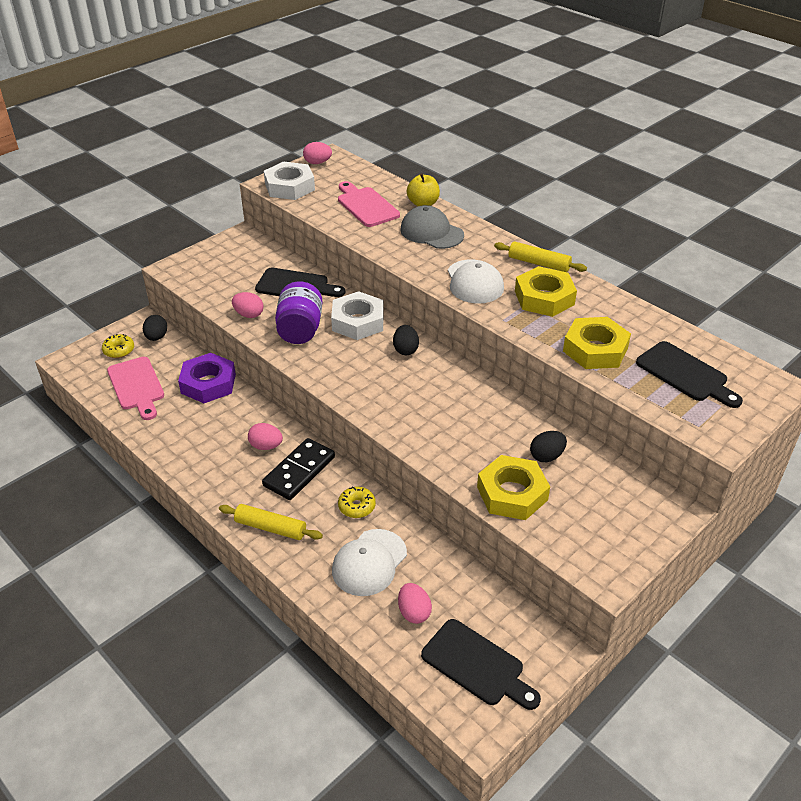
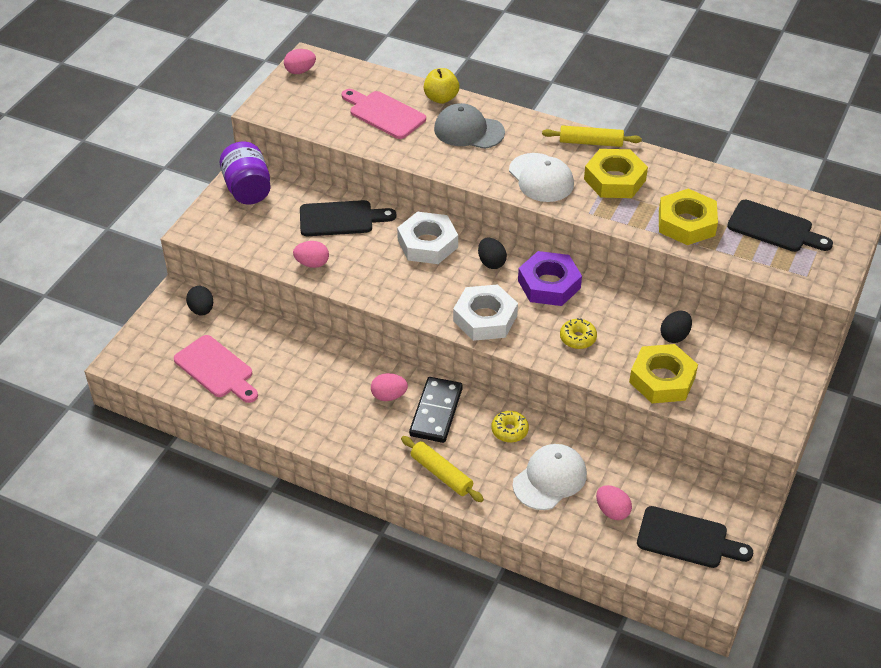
camera: 20 degrees left, 5 degrees up
(119, 350) = (170, 335): yellow donut -> yellow donut (577, 338)
(208, 383) = (290, 346): purple nut -> purple nut (549, 284)
(270, 528) = (441, 474): yellow rolling pin -> yellow rolling pin turned 45 degrees clockwise
(289, 187) = (289, 108): white nut -> white nut (485, 318)
(300, 330) = (375, 267): purple jar -> purple jar (248, 189)
(369, 562) = (549, 479): white cap -> white cap turned 150 degrees counterclockwise

